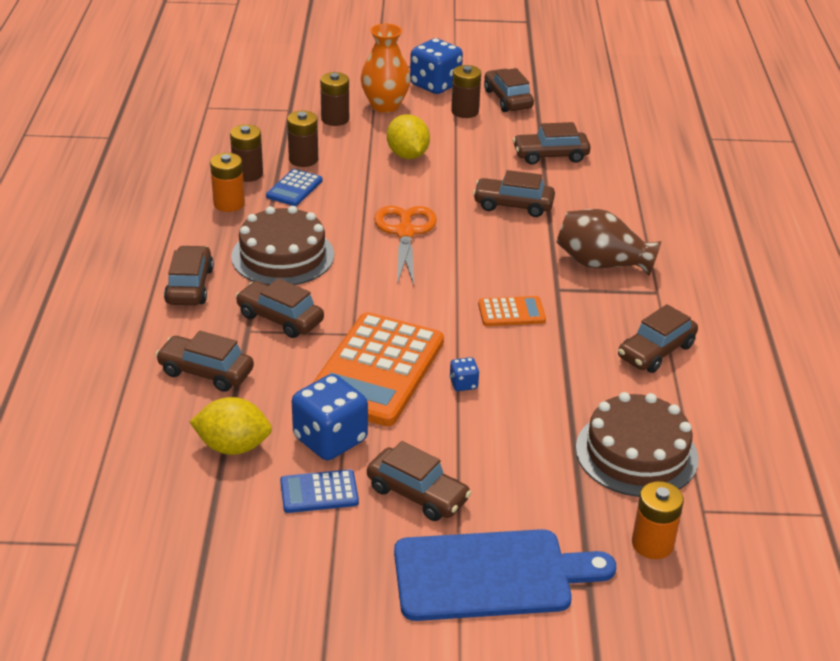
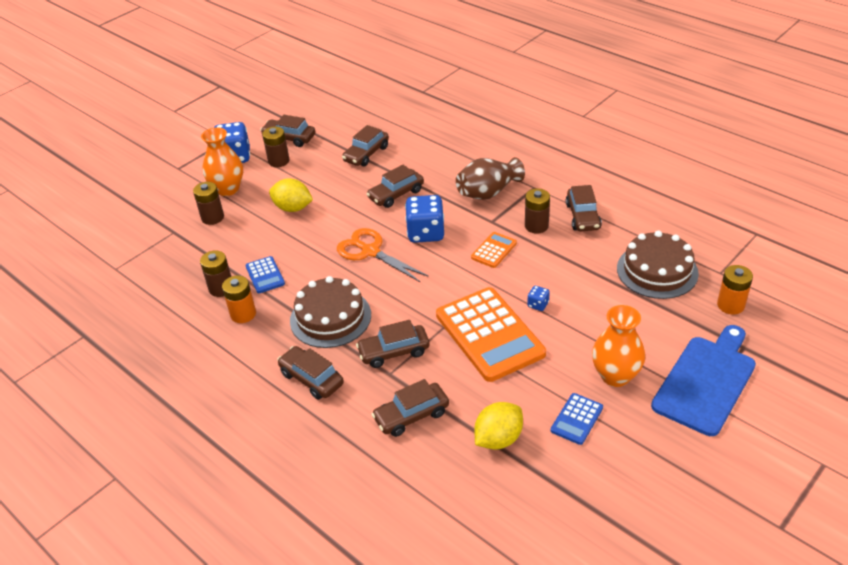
camera: 45 degrees left, 5 degrees up
(303, 159) = (238, 255): brown battery -> brown battery (536, 226)
(330, 439) = (533, 389): blue dice -> blue dice (425, 233)
(417, 494) = (615, 376): brown car -> orange vase

